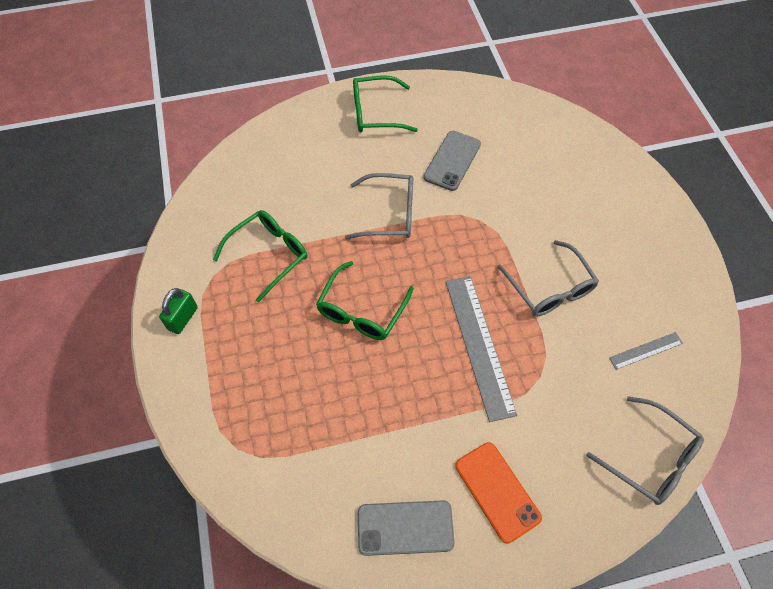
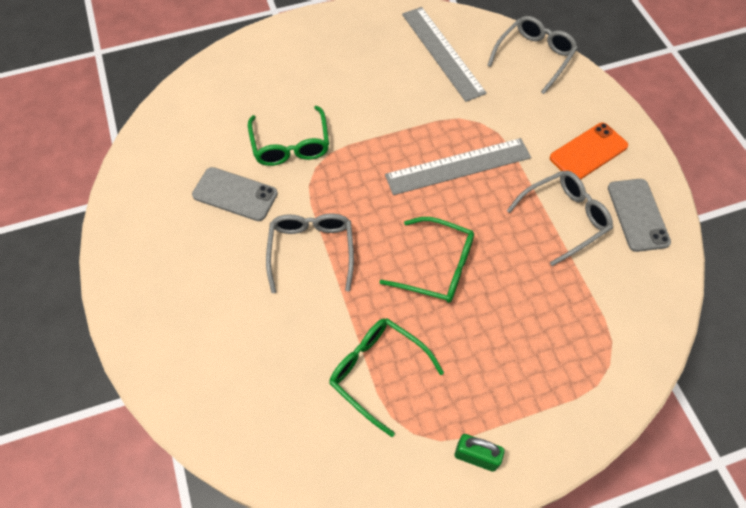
camera: 95 degrees left, 0 degrees up
(375, 113) = (155, 278): green glasses -> green glasses (291, 145)
(550, 288) = (390, 113): grey glasses -> grey glasses (564, 218)
(646, 350) = (442, 52): grey ruler -> grey ruler, size x2.03

